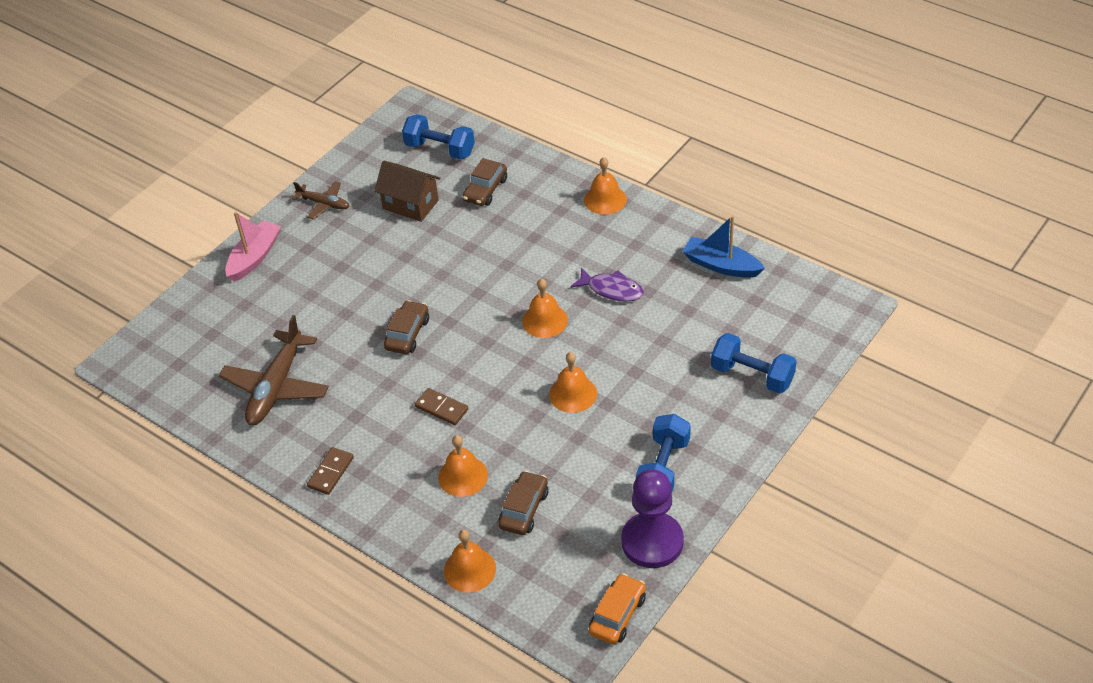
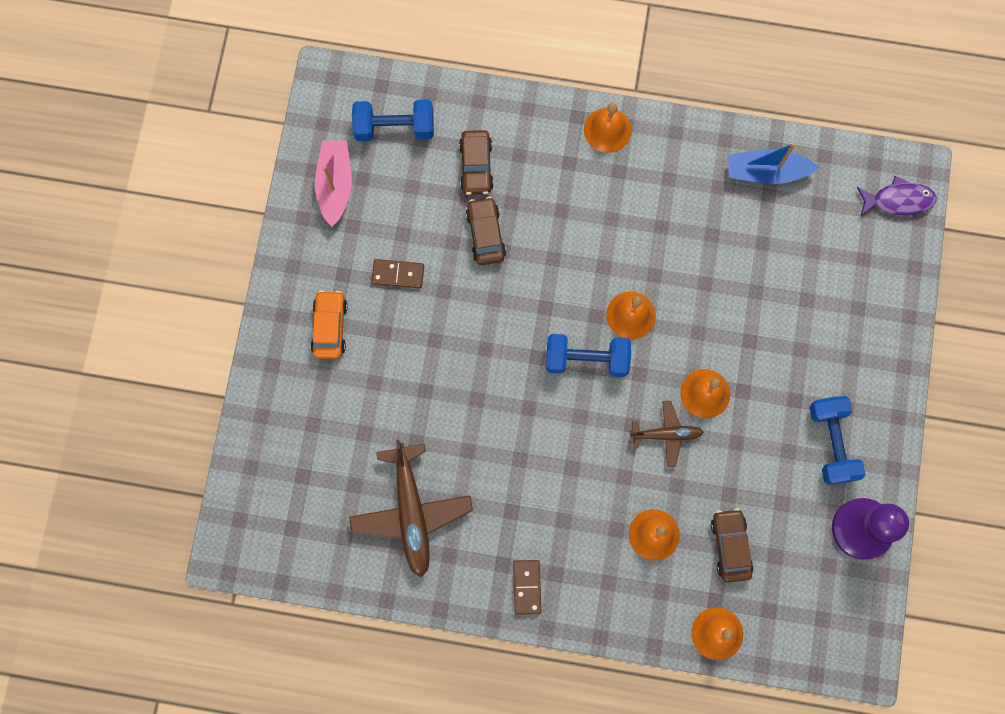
camera: 30 degrees left, 30 degrees up
(254, 257) = (284, 359): pink boat -> pink boat (335, 185)
(324, 204) = (314, 255): brown plane -> brown plane (666, 434)
(407, 334) = (504, 390): brown car -> brown car (485, 234)
(410, 204) = (408, 218): brown house -> none
(441, 408) = (589, 465): brown domino -> brown domino (398, 274)
(612, 290) = (676, 248): purple fish -> purple fish (898, 200)
(617, 615) = (870, 619): orange car -> orange car (330, 327)
(752, 375) = (860, 298): blue dumbbell -> blue dumbbell (586, 359)

